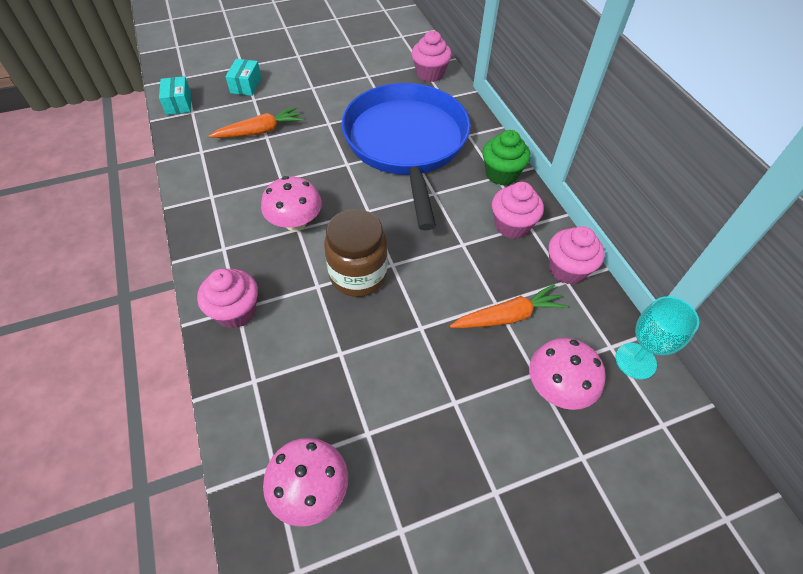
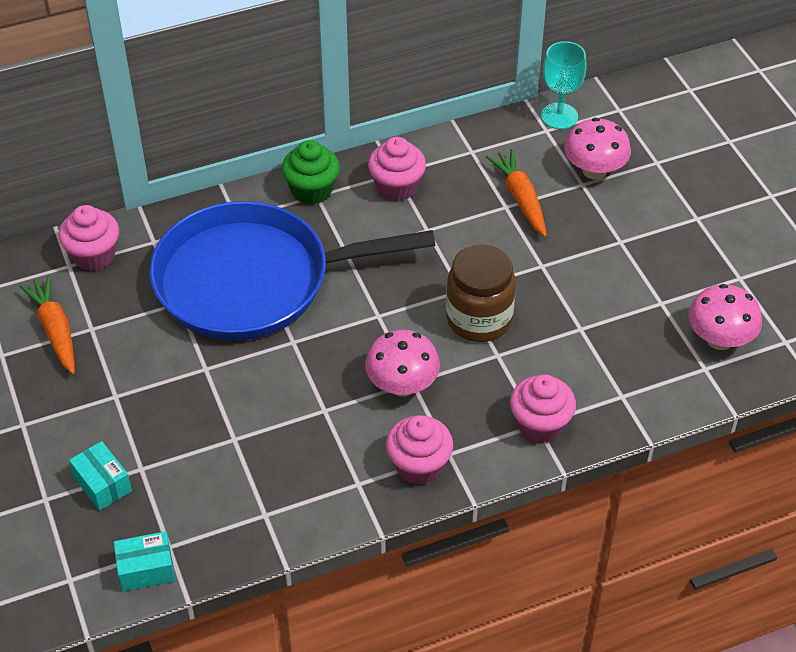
camera: 90 degrees left, 5 degrees down
(246, 85) = (102, 484): turquoise box -> turquoise box turned 45 degrees clockwise
(260, 131) = (221, 448): orange carrot -> orange carrot (55, 330)
(567, 269) = (456, 149): pink cupcake -> pink cupcake (419, 466)

